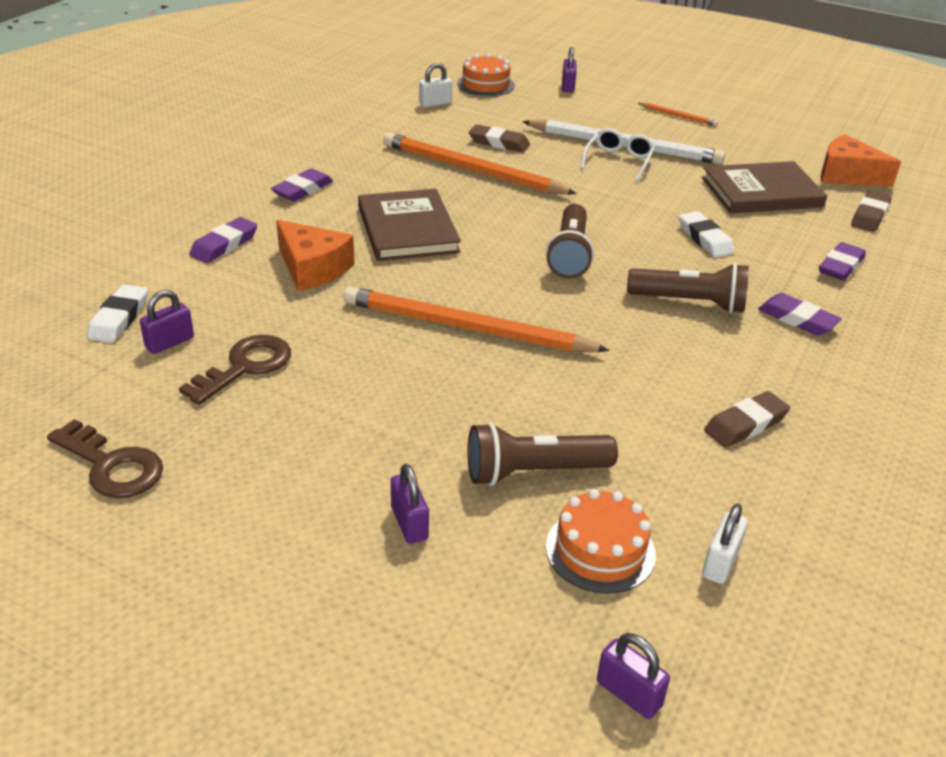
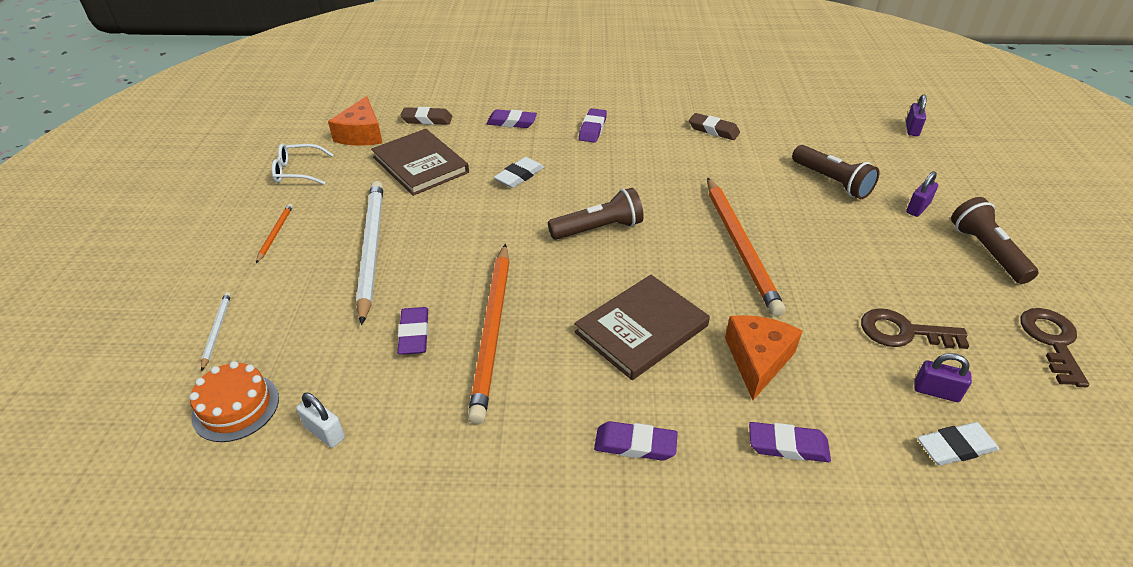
camera: 115 degrees left, 5 degrees up
(499, 143) = (414, 334): brown eraser -> purple eraser
(568, 87) = (216, 331): purple padlock -> white pencil
(600, 550) = (853, 151): orange cake -> none
(618, 161) = (407, 245): white glasses -> white glasses (297, 171)
(690, 303) = (612, 166): brown flashlight -> brown flashlight (986, 251)
(720, 563) = (817, 122): white padlock -> none

